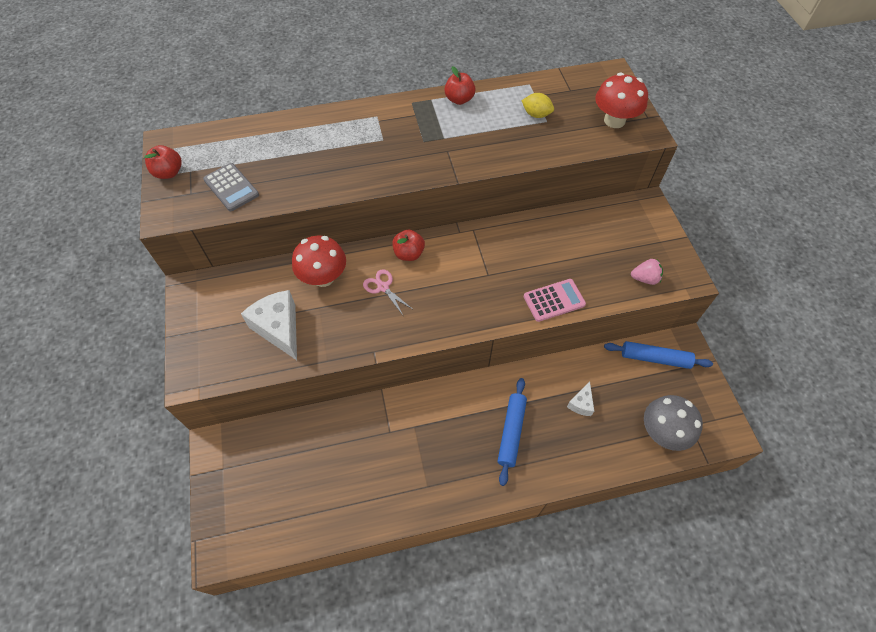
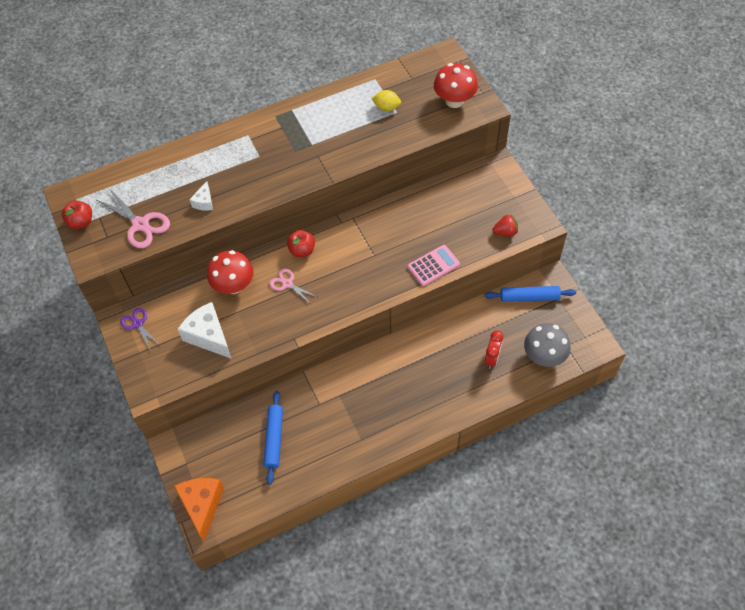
camera: 10 degrees left, 0 degrees up
(206, 298) = (137, 324): none -> purple scissors
(224, 526) = (202, 506): none -> orange cheese
(231, 187) = (140, 224): grey calculator -> pink scissors
(459, 99) = (316, 105): red apple -> none
(511, 432) = (420, 382): blue rolling pin -> blue rolling pin (274, 439)
(581, 404) = (474, 347): white cheese -> white cheese (204, 202)
(600, 421) = (492, 358): none -> red clock
(645, 278) = (505, 232): pink strawberry -> red strawberry

